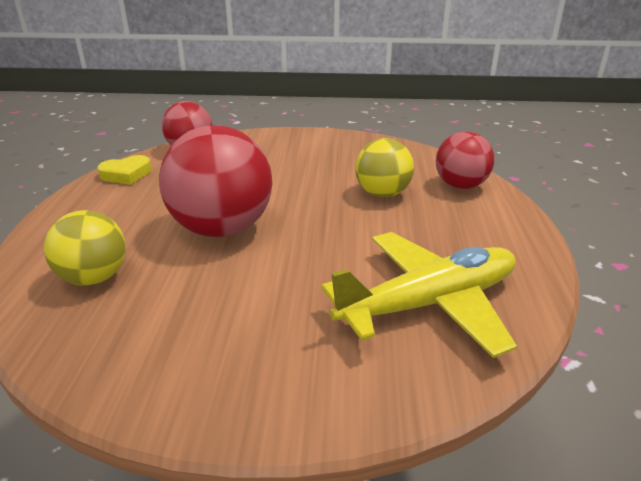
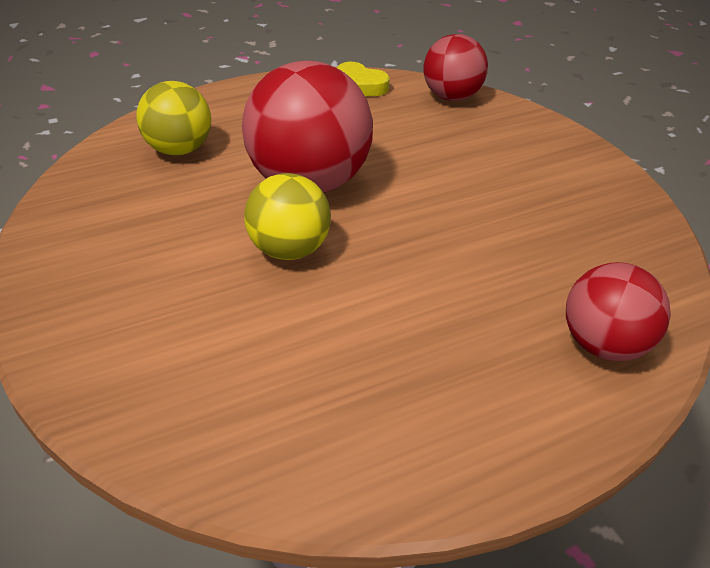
camera: 60 degrees right, 10 degrees up
(382, 194) = (498, 273): yellow ball -> yellow ball (289, 249)
(429, 303) = (273, 385): yellow plane -> none

